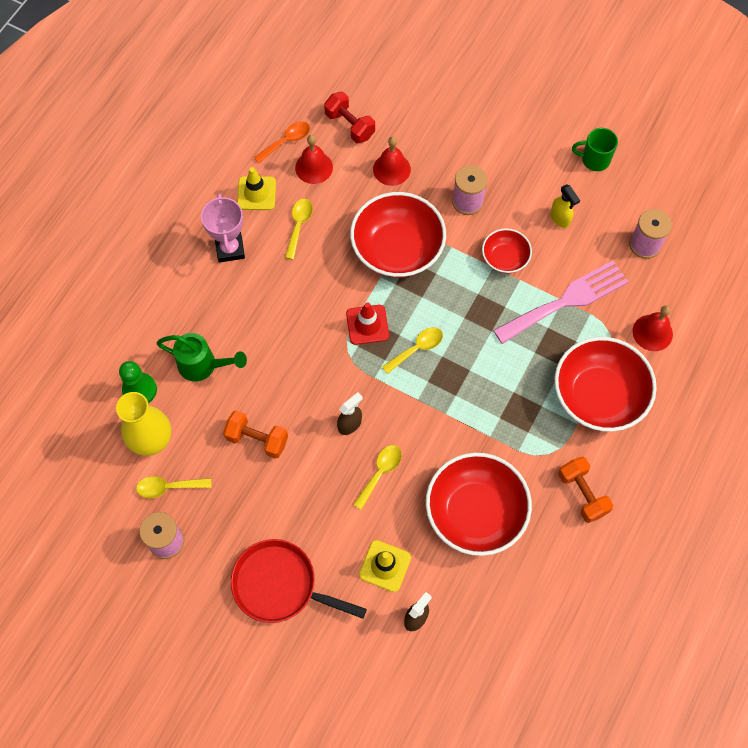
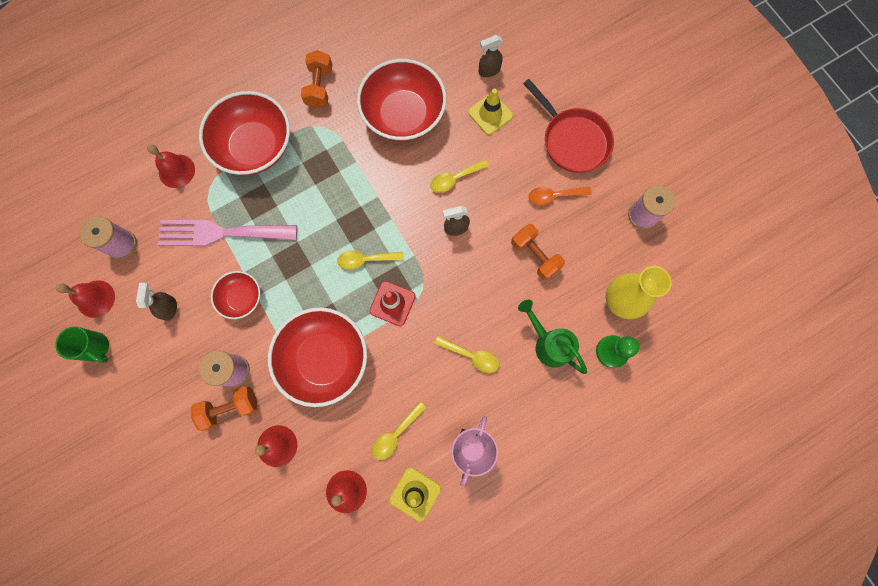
camera: 150 degrees left, 10 degrees up
(169, 487) = (623, 255): yellow spoon -> yellow spoon (471, 356)
(286, 141) = (355, 538): orange spoon -> orange spoon (554, 196)
(349, 125) = (284, 520): red dumbbell -> none
(449, 175) = (230, 408): none -> orange dumbbell
(560, 218) = (169, 308): yellow spray bottle -> brown spray bottle
(628, 193) = (95, 298): none -> red bell

